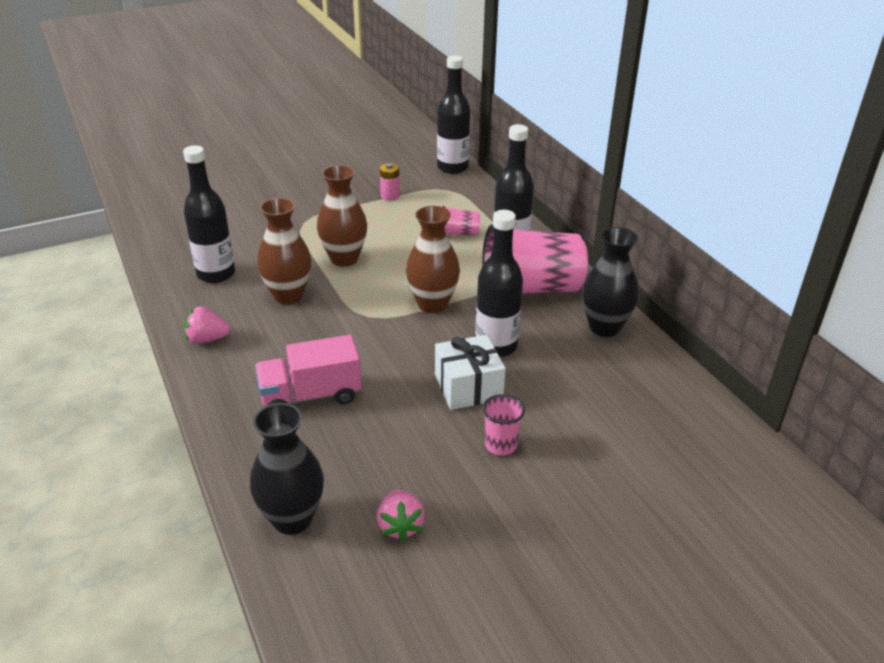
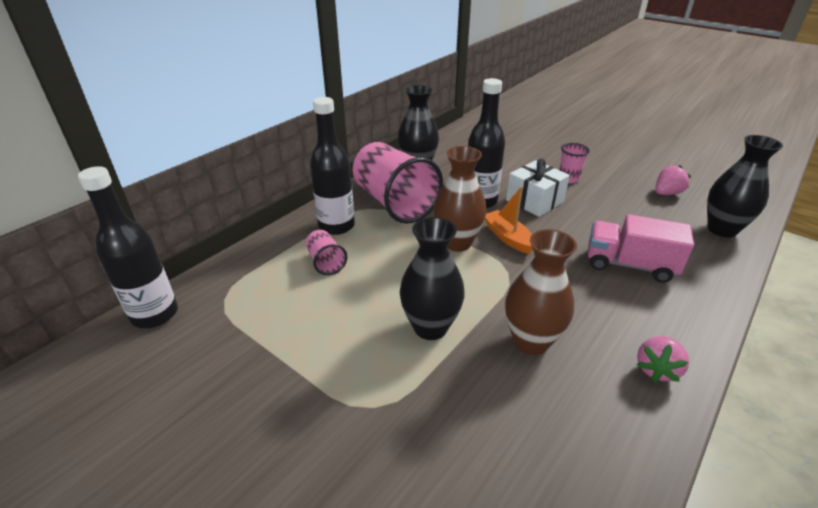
camera: 115 degrees left, 0 degrees up
(207, 339) = (656, 369): pink strawberry -> pink strawberry turned 60 degrees clockwise
(216, 274) = (557, 438): black bottle -> none
(310, 395) = (629, 265): pink truck -> pink truck turned 150 degrees clockwise
(344, 259) = (430, 327): brown vase -> black vase
(390, 196) = (258, 346): pink battery -> none
(416, 337) = (508, 238): none -> orange boat

